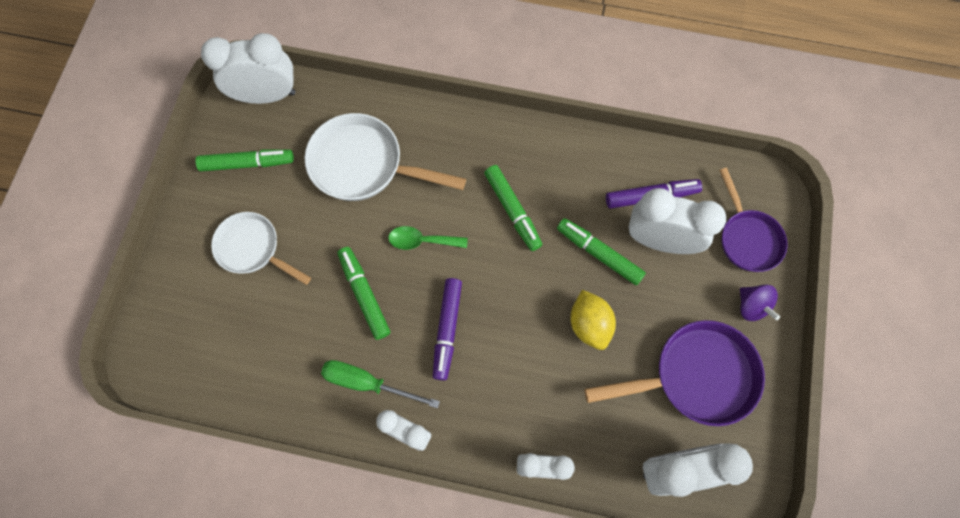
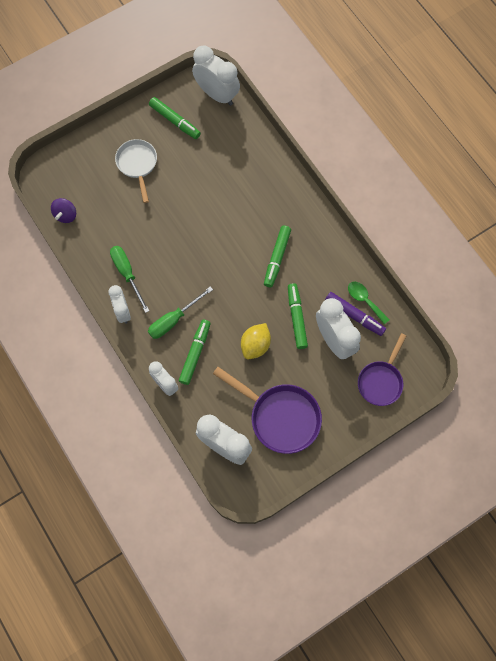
camera: 45 degrees right, 0 degrees up
(364, 165) = (228, 171): white pan -> none
(364, 294) = (166, 233): green marker -> green marker (195, 353)
(422, 241) = (218, 232): green spoon -> green spoon (365, 300)
(447, 330) = (187, 284): purple marker -> none
(474, 383) = (173, 320): none -> green screwdriver
(751, 306) = (345, 413): purple spinning top -> purple spinning top (66, 215)

